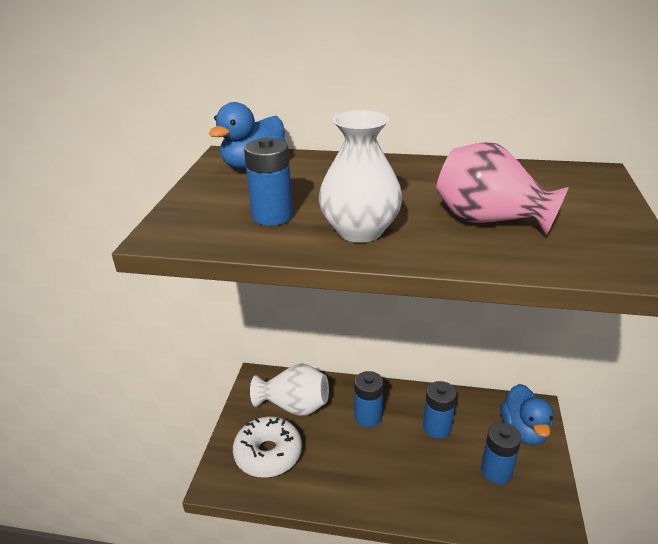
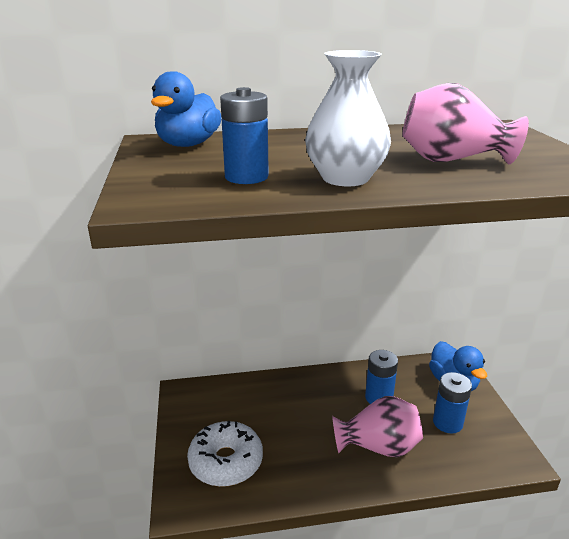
camera: 20 degrees left, 5 degrees down
(294, 406) = (233, 410): white vase -> none
(368, 416) = (311, 403): blue battery -> none
(413, 477) = (378, 446): none -> pink vase

